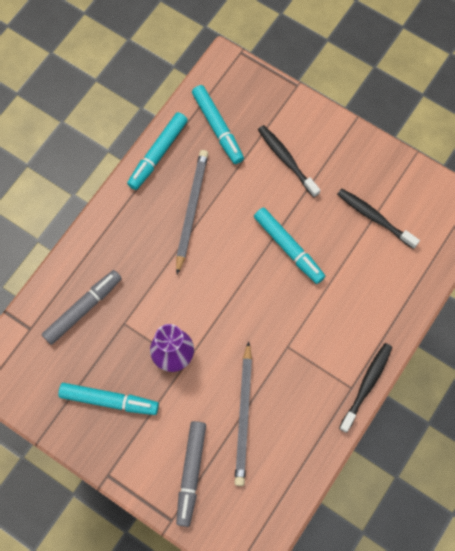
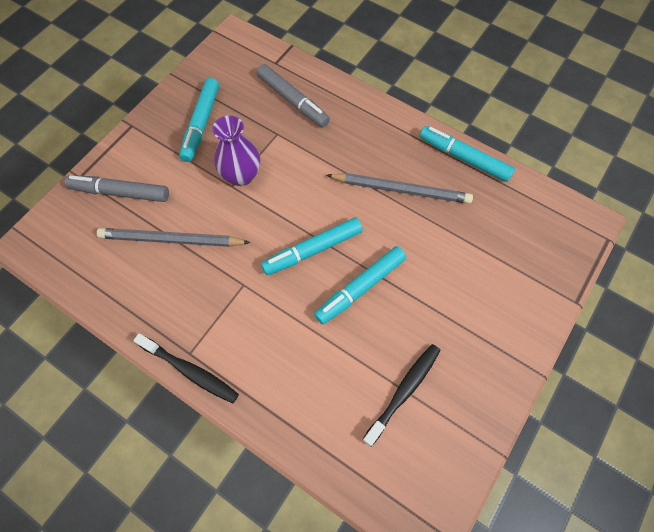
camera: 90 degrees right, 5 degrees down
(218, 127) = (504, 215): turquoise marker -> turquoise marker (312, 250)
(286, 160) = (472, 288): black toothbrush -> none

